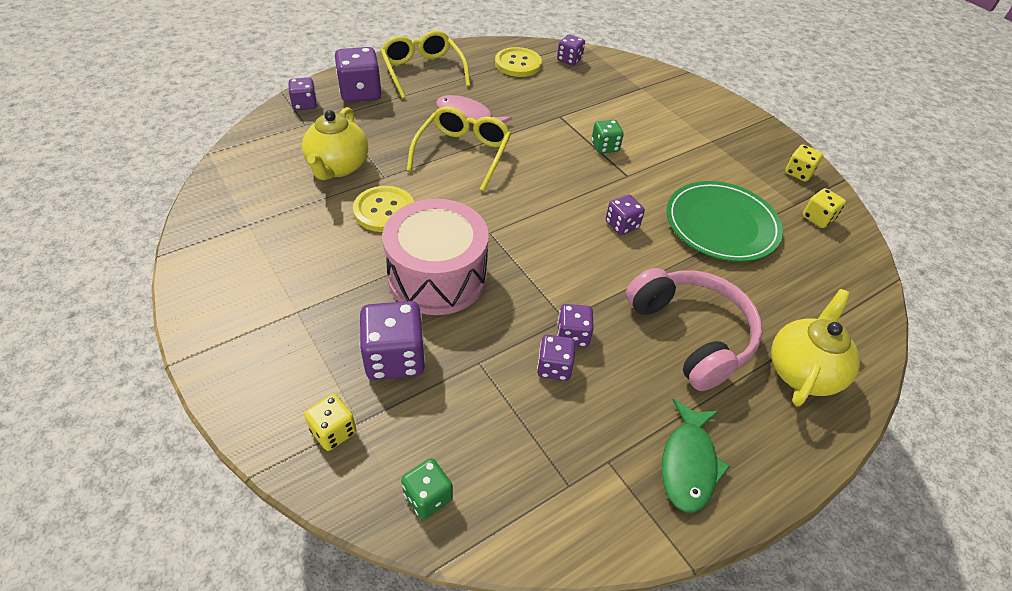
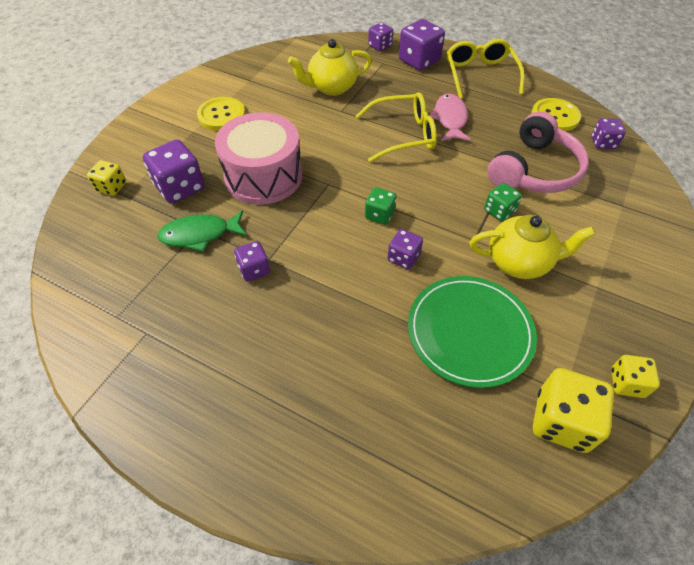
camera: 65 degrees right, 5 degrees up
(384, 210) = (307, 125): yellow button -> yellow button (221, 115)
(423, 71) = (480, 75): yellow glasses -> yellow glasses turned 45 degrees counterclockwise
(428, 497) = (82, 247): green dice -> green dice (379, 215)
(554, 367) = (216, 270): purple dice -> none
(688, 464) = (165, 386): green fish -> green fish (200, 235)
(691, 334) = (304, 348): pink headphones -> pink headphones (534, 170)
(802, 371) = (313, 454): yellow teapot -> yellow teapot (519, 262)
(818, 218) = (561, 421): yellow dice -> yellow dice, size x1.71

